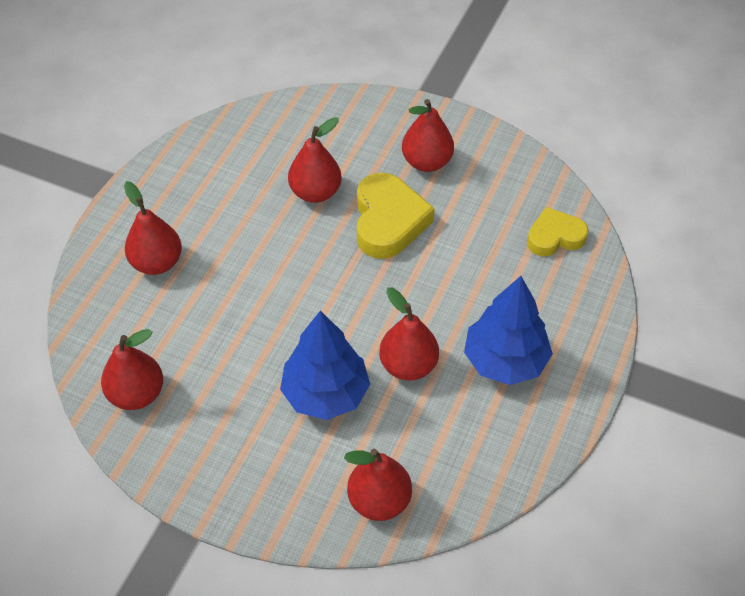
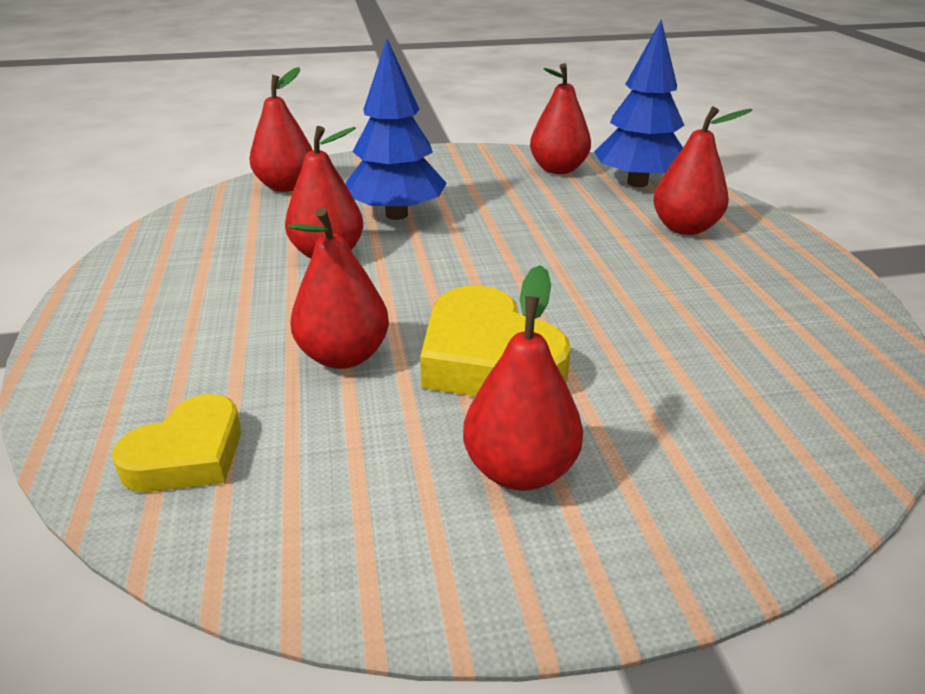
camera: 145 degrees right, 20 degrees down
(315, 192) = (629, 348): red pear -> red pear (343, 356)
(505, 360) = (208, 293): blue tree -> blue tree (637, 183)

